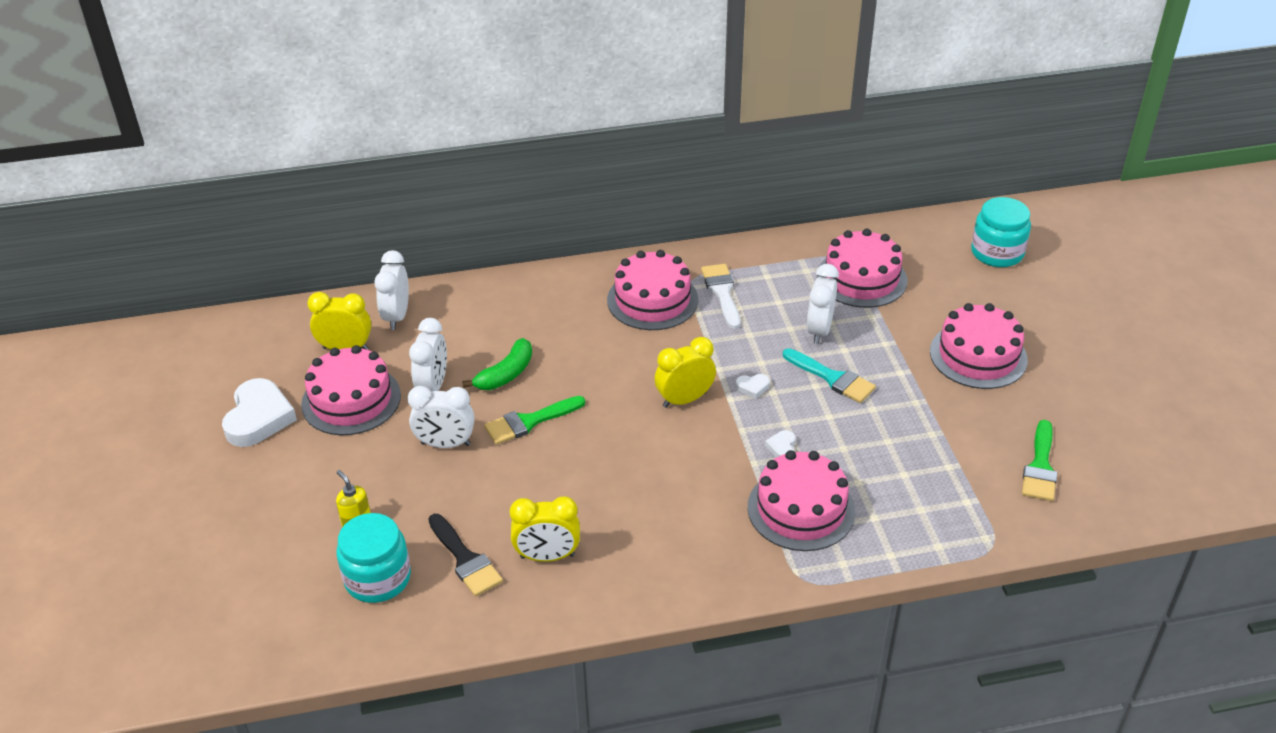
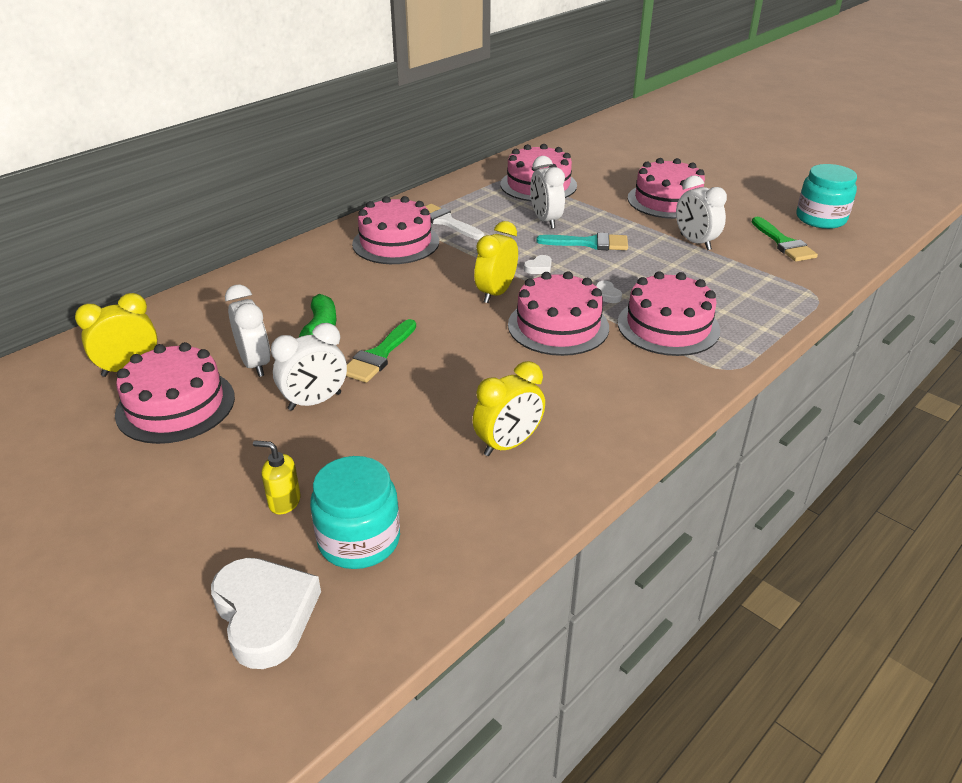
camera: 35 degrees left, 5 degrees down
(259, 418) = (76, 460): white heart -> white heart (265, 614)
(397, 316) = (163, 327): white clock -> white clock (695, 242)
(465, 559) = (433, 482): black brush -> none
(702, 461) = (558, 326): none -> pink cake
(997, 253) = (608, 148): turquoise jar -> turquoise jar (820, 219)

